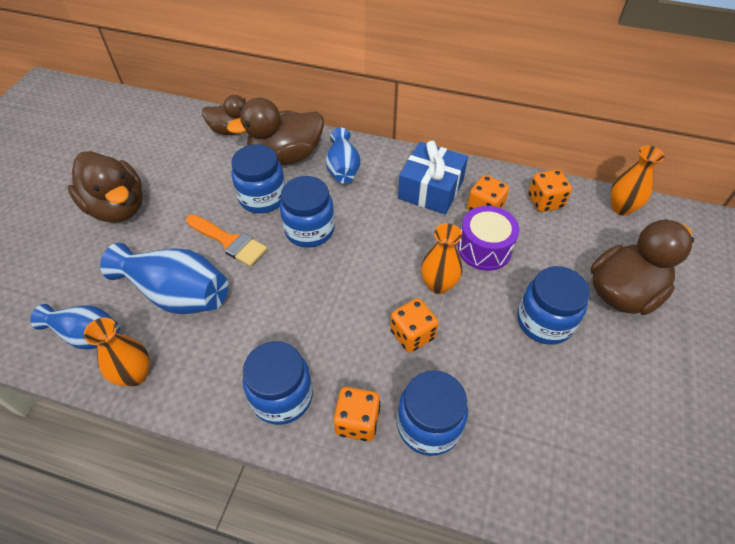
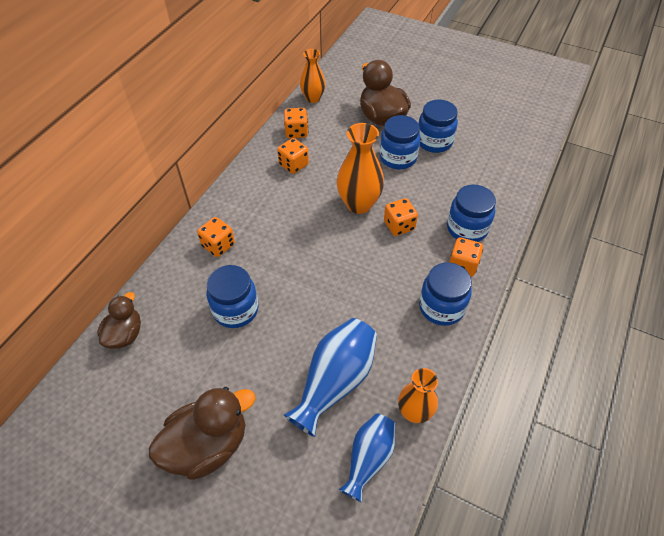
camera: 80 degrees left, 0 degrees up
(229, 241) = (283, 339): orange brush -> none
(286, 156) = (185, 287): brown duck -> none
(309, 230) = (285, 277): blue jar -> blue jar (434, 142)
(343, 168) = (218, 245): blue vase -> orange dice
(430, 189) = (263, 191): blue gift -> none
(438, 284) = (359, 204): orange vase -> orange vase, size x1.54
(484, 249) = (332, 173): purple drum -> none

